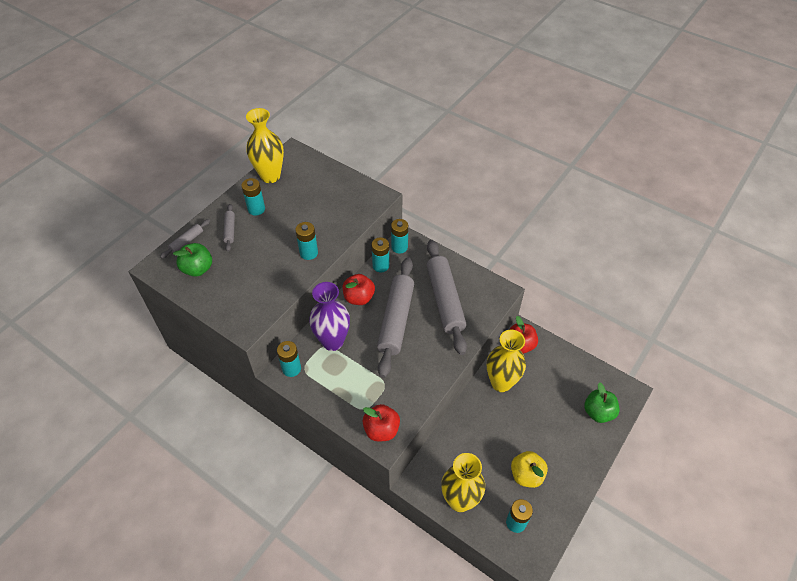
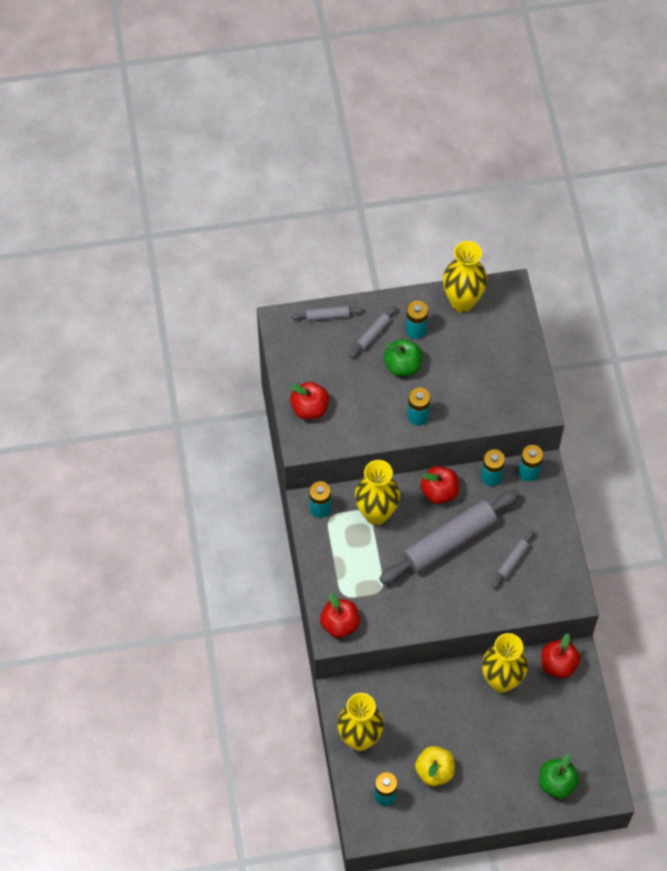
camera: 45 degrees right, 10 degrees up
(198, 269) = (312, 353): green apple -> green apple (402, 366)
(229, 302) = (309, 408): none -> red apple
(332, 341) = (376, 513): purple vase -> yellow vase
(445, 300) = (512, 561): grey rolling pin -> grey rolling pin, size x0.44

